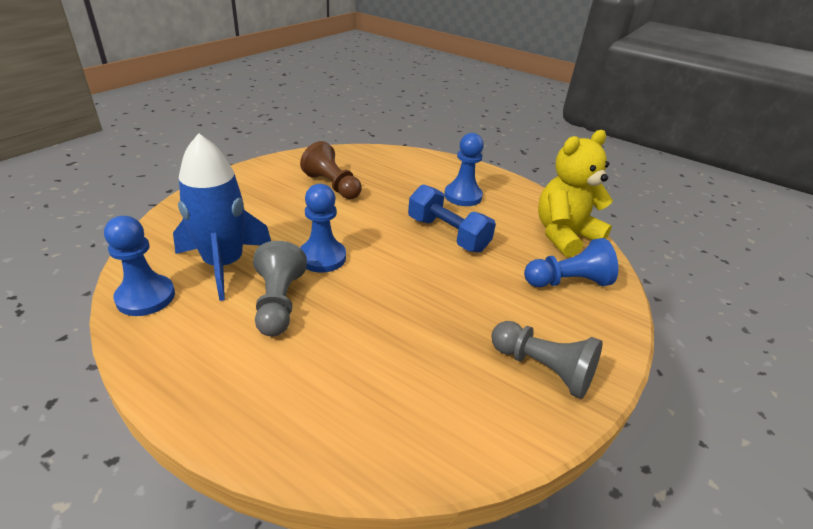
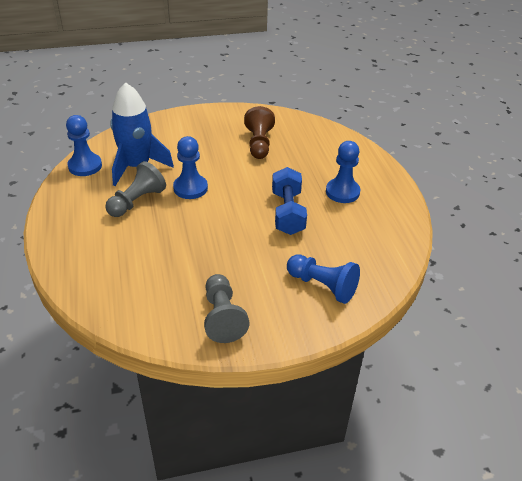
camera: 45 degrees right, 5 degrees up
(564, 235) = (377, 258): yellow teddy bear -> none

